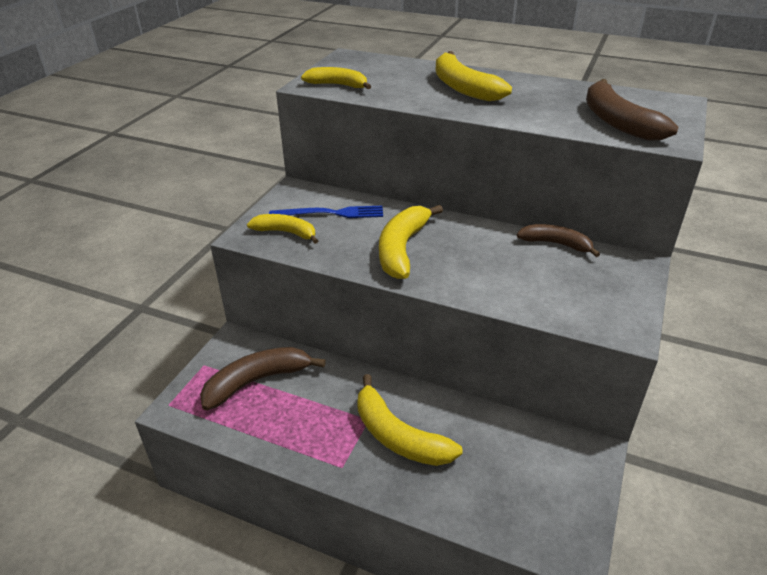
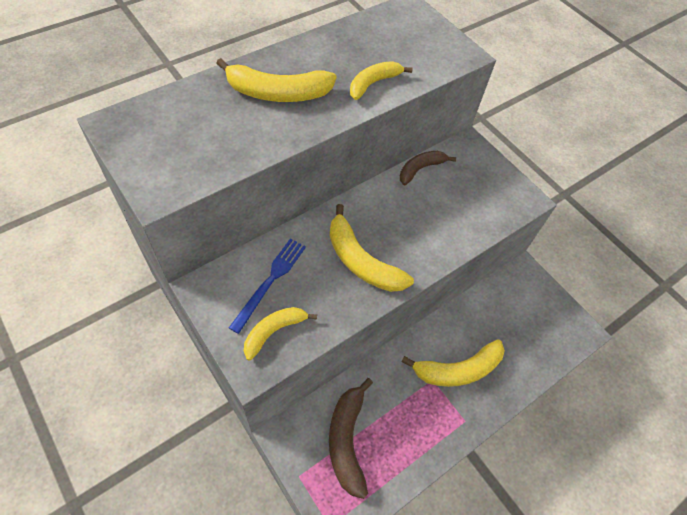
camera: 65 degrees left, 20 degrees up
(338, 85) = (183, 171): yellow banana -> yellow banana (373, 83)
(617, 122) = (415, 56): brown banana -> none

